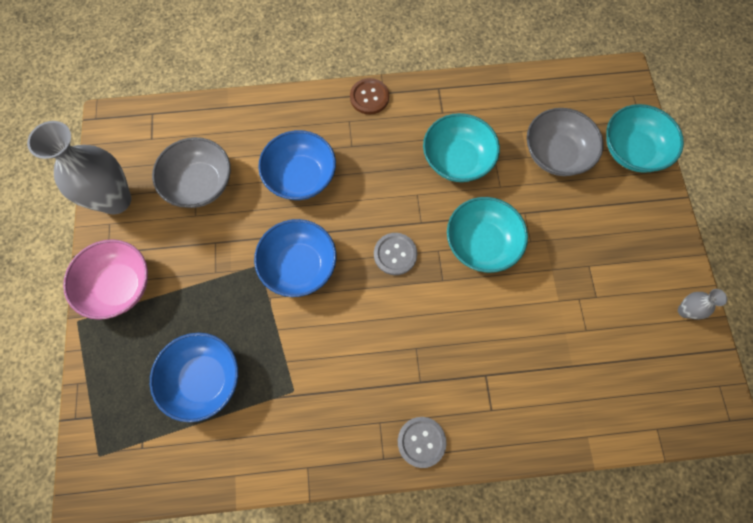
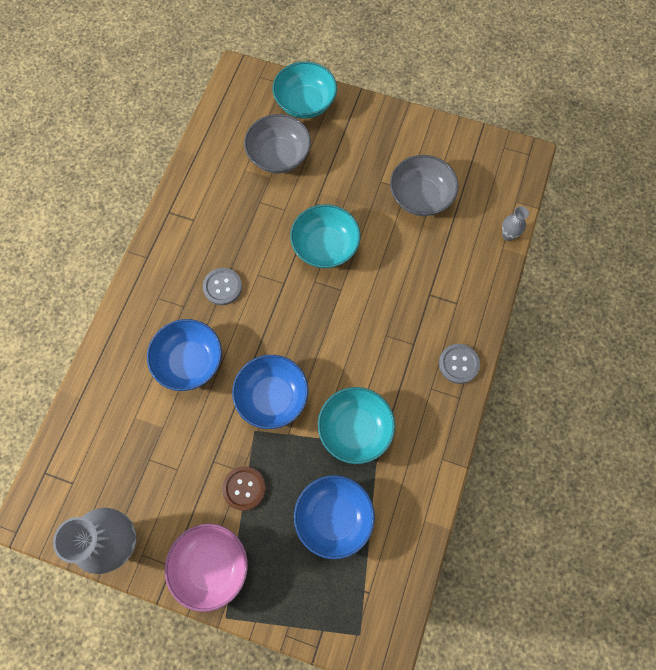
camera: 65 degrees left, 0 degrees up
(200, 184) = (147, 453): grey bowl -> grey bowl (420, 197)
(369, 97) = (144, 271): brown button -> brown button (244, 488)
(395, 254) = (301, 315): grey button -> grey button (222, 287)
(457, 160) = (243, 229): turquoise bowl -> turquoise bowl (355, 429)
(685, 311) = (444, 138): grey vase -> grey vase (508, 235)

